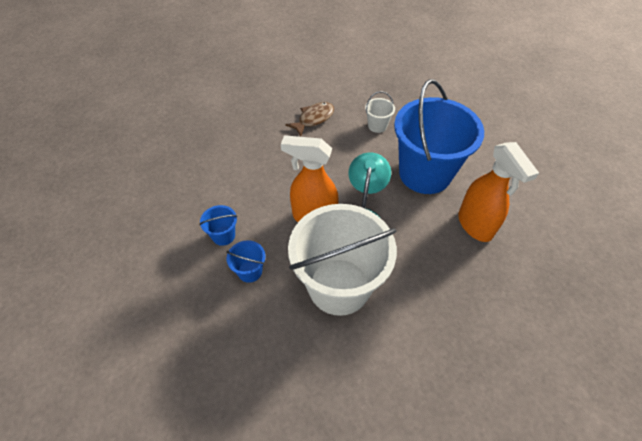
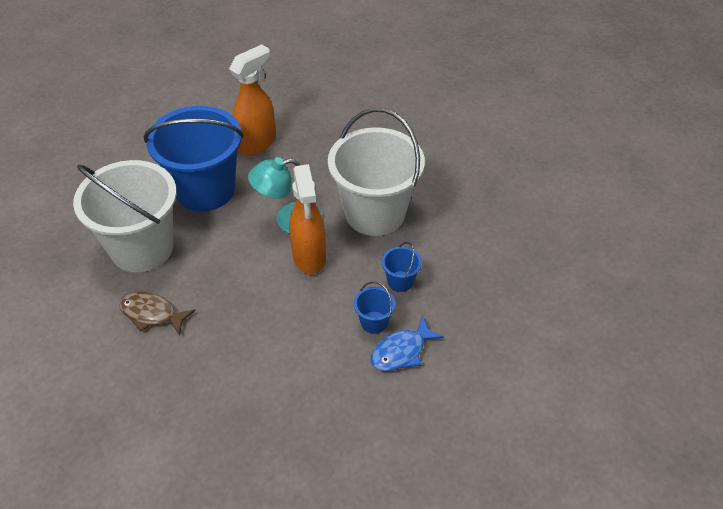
camera: 115 degrees left, 5 degrees down
(186, 242) = (401, 351): none -> blue fish
(377, 126) = (142, 248): white bucket -> white bucket, size x2.50

